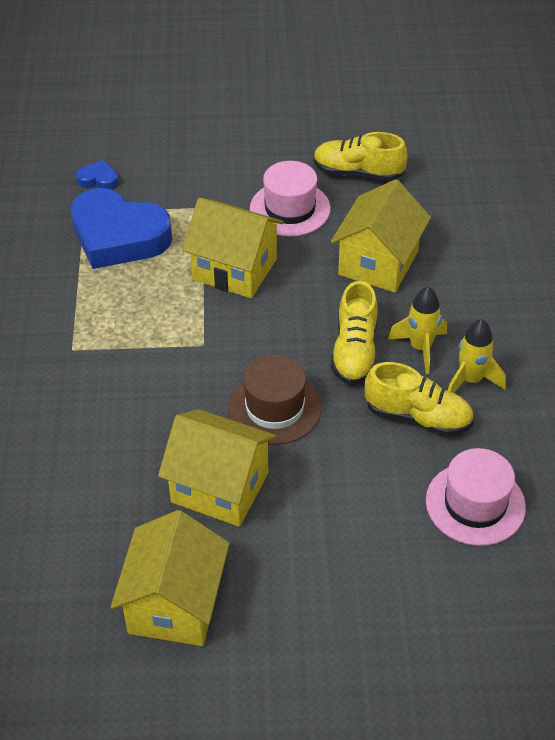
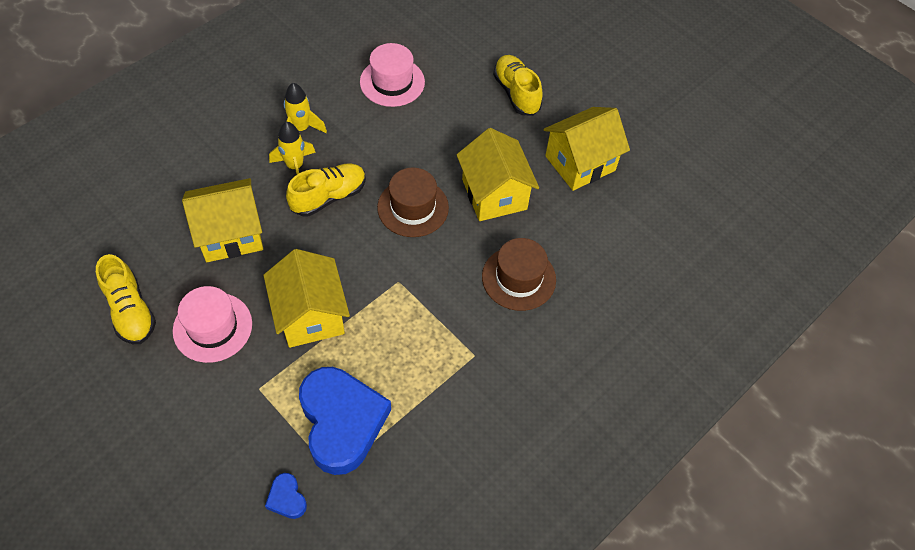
camera: 135 degrees left, 10 degrees up
(104, 435) = (518, 278): none -> brown hat
(417, 417) = (354, 137): yellow shoe -> yellow shoe (516, 93)

